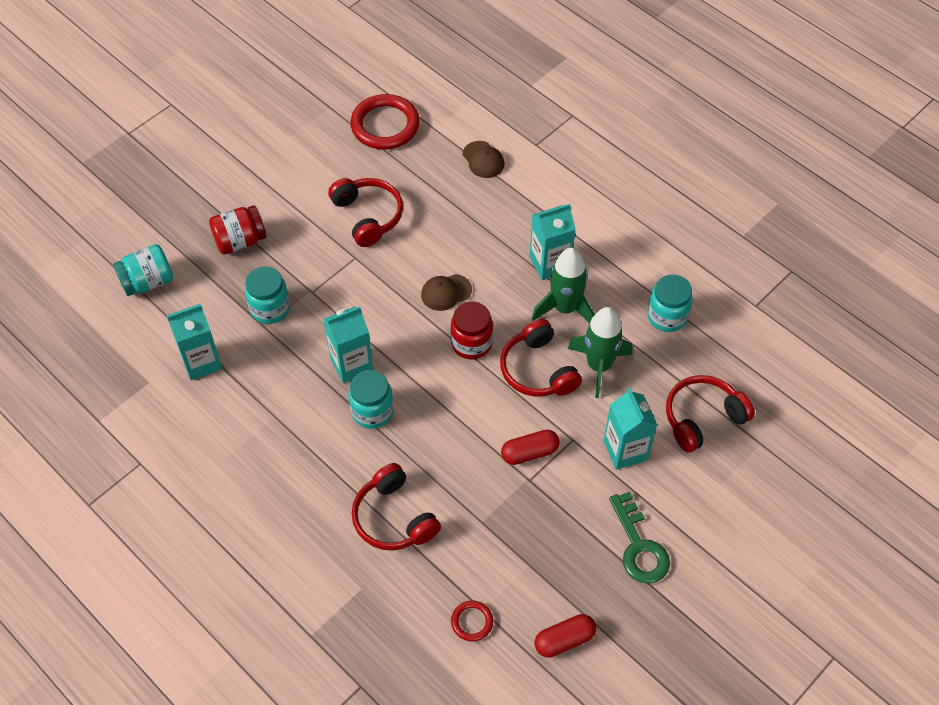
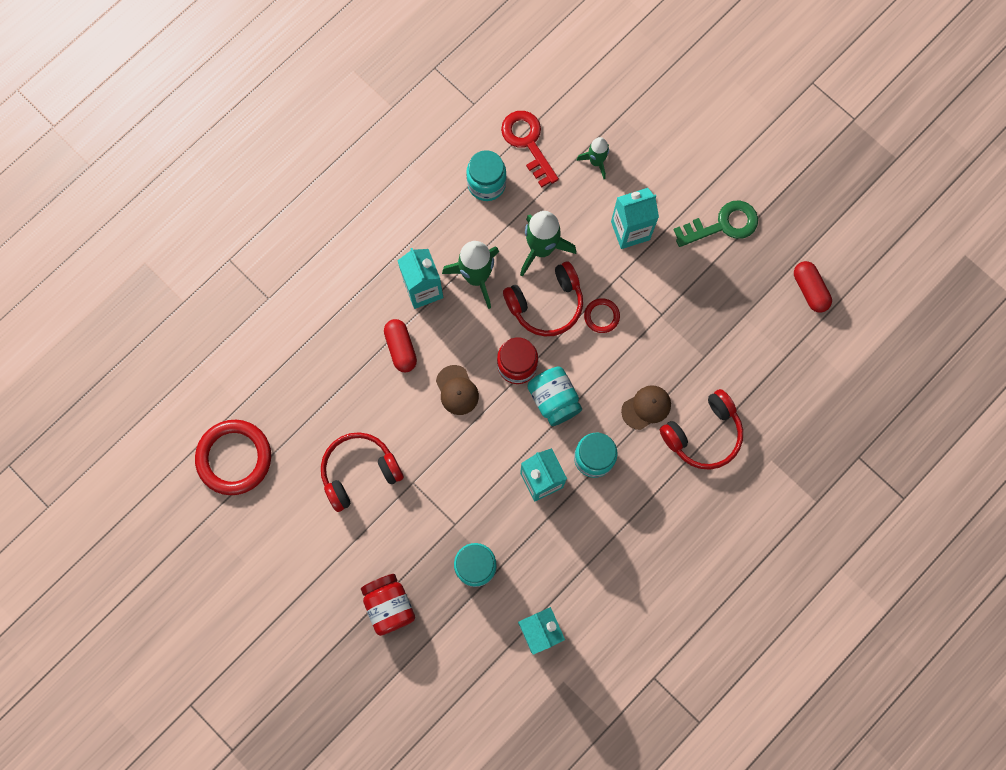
camera: 90 degrees left, 20 degrees up
(148, 282) = (441, 699): turquoise jar -> turquoise jar (554, 399)
(472, 622) = (797, 365): red ring -> red ring (601, 316)
(483, 160) = (287, 353): brown cap -> brown cap (646, 407)
(529, 453) = (634, 314): red capsule -> red capsule (401, 348)
(702, 418) = (596, 162): red headphones -> green rocket
(717, 354) = (528, 143): none -> red key

